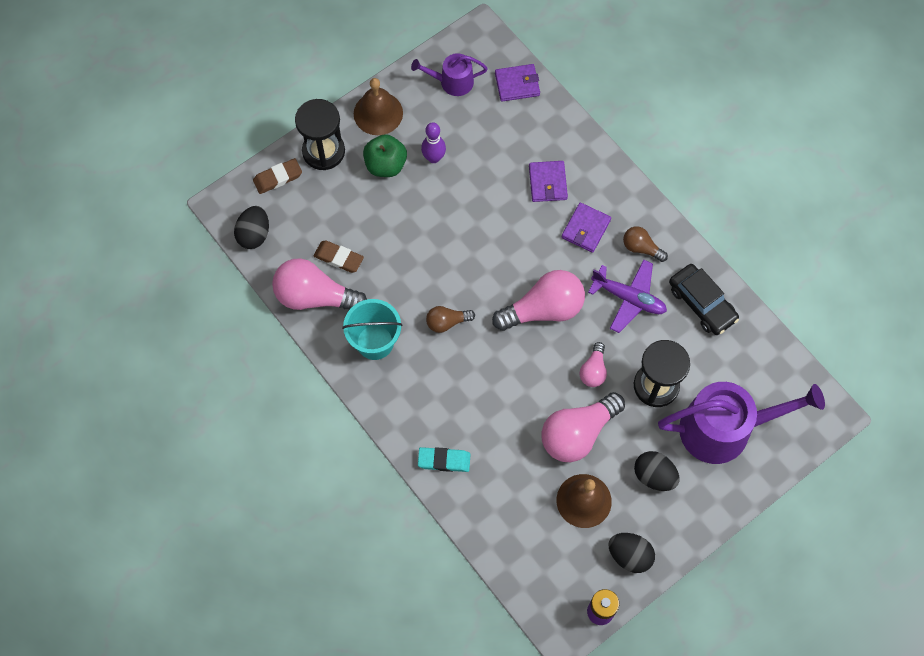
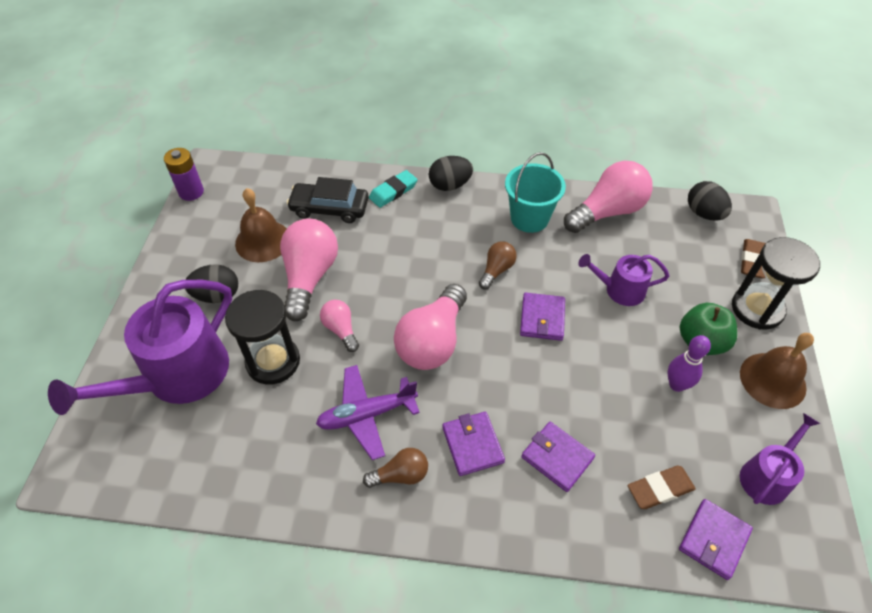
camera: 135 degrees right, 15 degrees down
(338, 258) = (629, 247): brown eraser -> brown eraser (660, 489)
(387, 237) = (620, 290): none -> purple watering can
(459, 263) = (542, 318): none -> purple wallet
(629, 556) = (195, 234): black egg -> black egg (450, 185)
(702, 303) = (289, 472): black car -> black car (329, 208)

